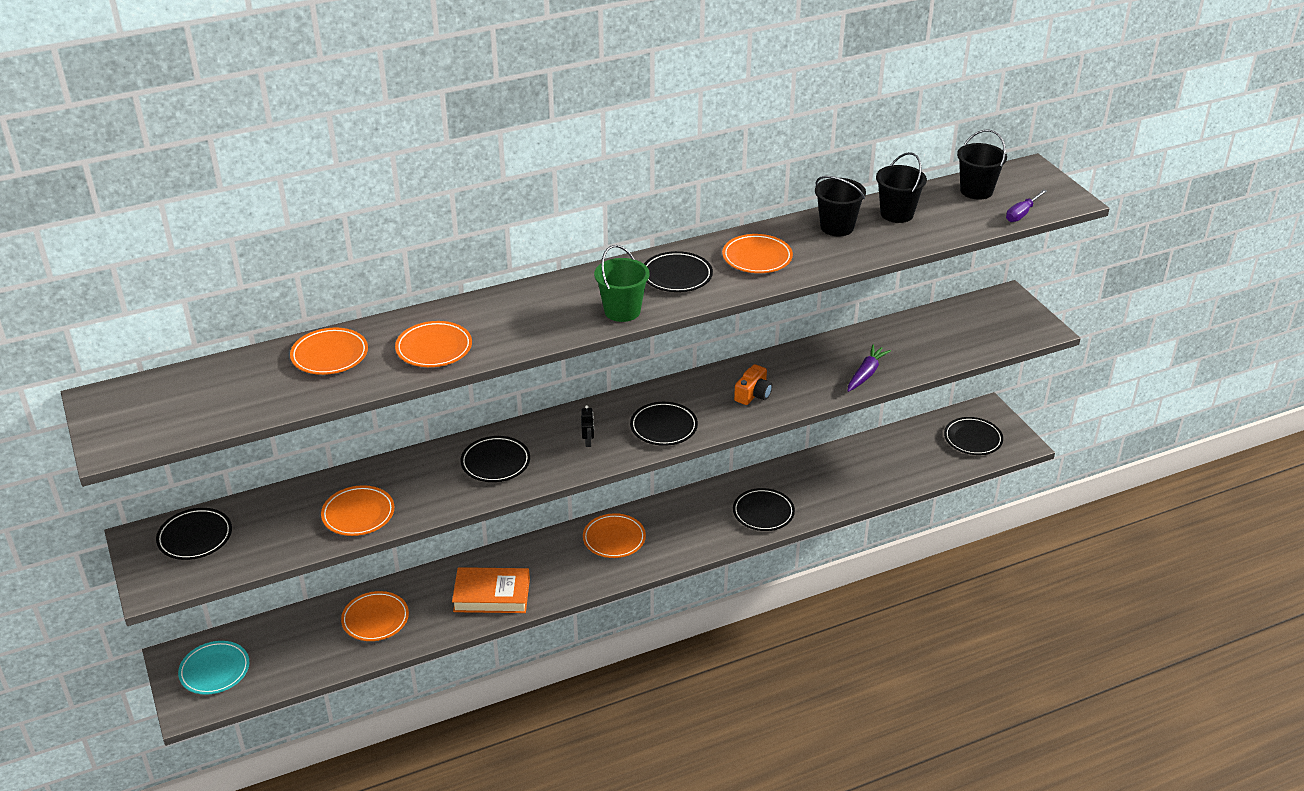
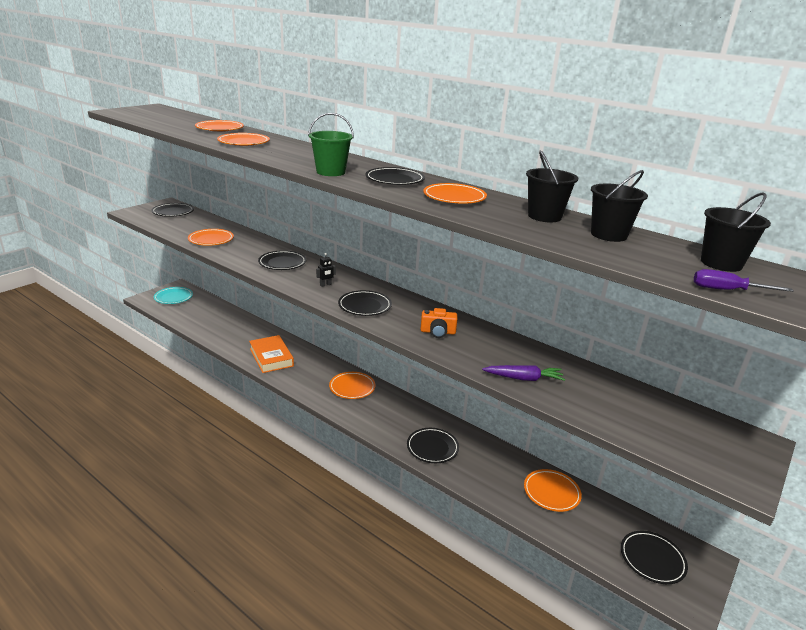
camera: 60 degrees right, 10 degrees down
(375, 619) = (231, 327): orange plate -> orange plate (551, 492)

